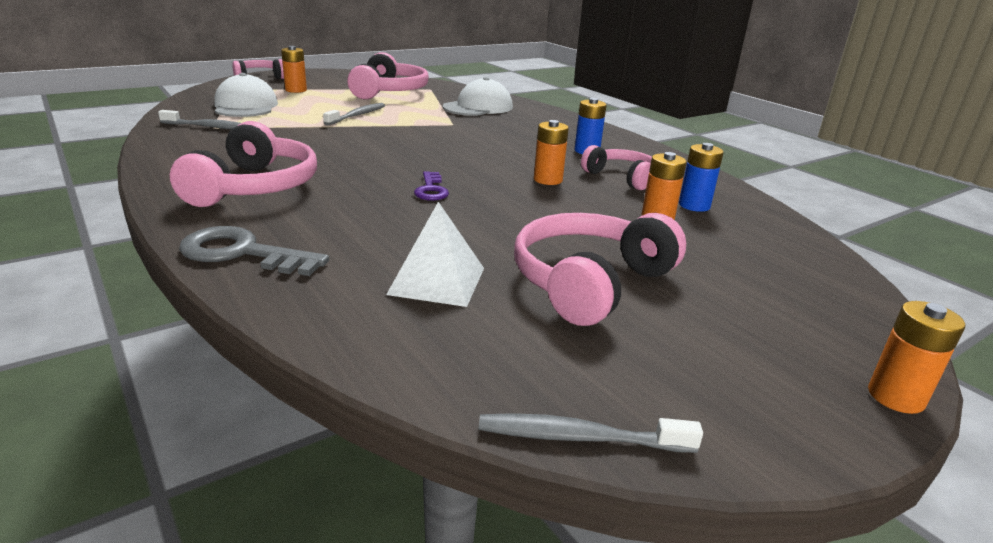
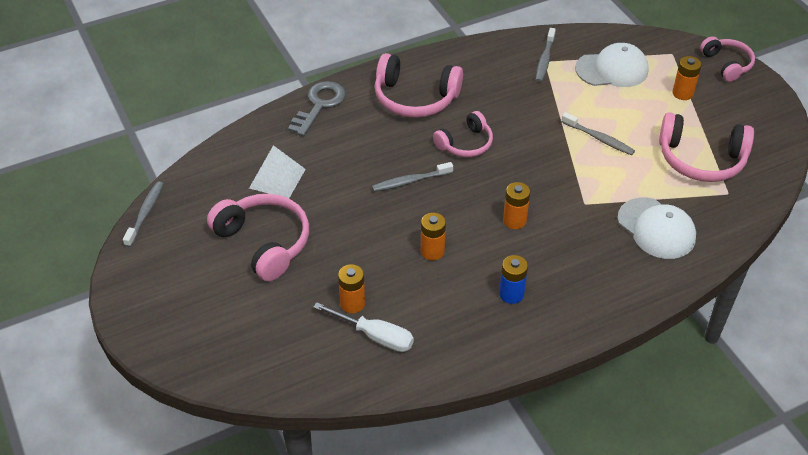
camera: 100 degrees right, 20 degrees up
(431, 190) = (410, 181): purple key -> grey toothbrush
(622, 177) = (440, 304): pink headphones -> pink headphones (465, 144)
(694, 205) = (375, 336): blue battery -> white screwdriver
(895, 397) = (133, 336): orange battery -> orange battery (514, 220)

